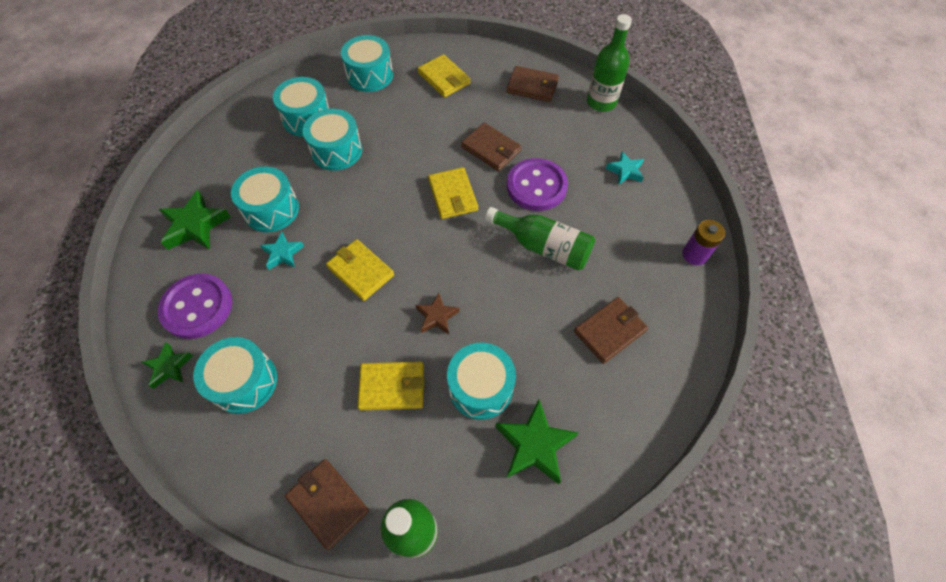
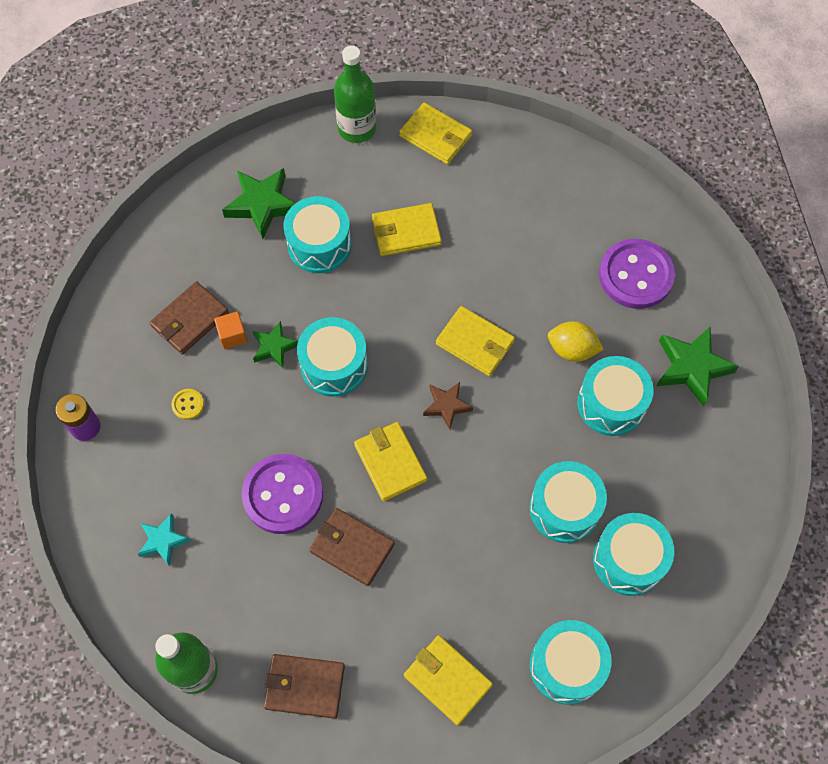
camera: 170 degrees right, 5 degrees up
(169, 367) = (631, 215): green star -> green star (274, 347)
(244, 382) = (551, 214): turquoise drum -> turquoise drum (334, 365)
(283, 253) = (572, 349): turquoise star -> yellow lemon
(328, 503) = (435, 136): brown wallet -> yellow wallet
(437, 316) = (377, 306): brown star -> brown star (447, 406)
(543, 247) = (267, 408): green bottle -> none
(570, 310) = (232, 335): none -> orange cube
(609, 259) = (188, 404): none -> yellow button

